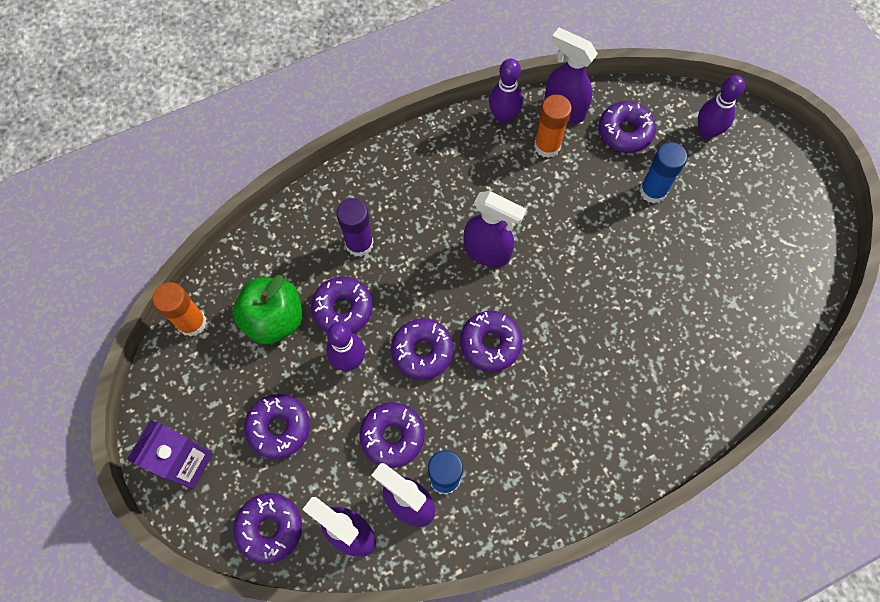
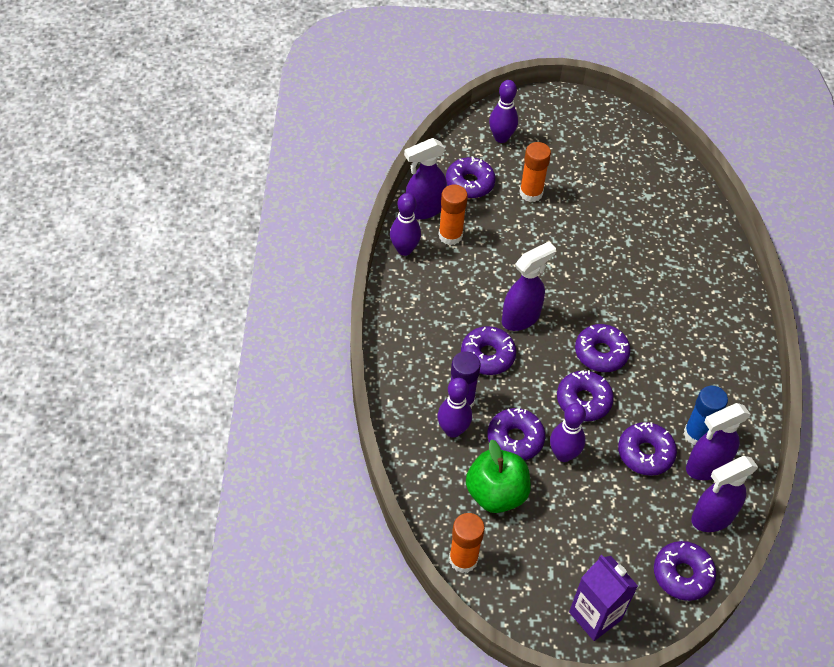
camera: 65 degrees left, 15 degrees down
(279, 428) = (598, 531): purple donut -> purple donut (487, 355)
(323, 252) = (453, 430): none -> purple bowling pin
(653, 191) = (531, 193): blue glue stick -> orange glue stick

